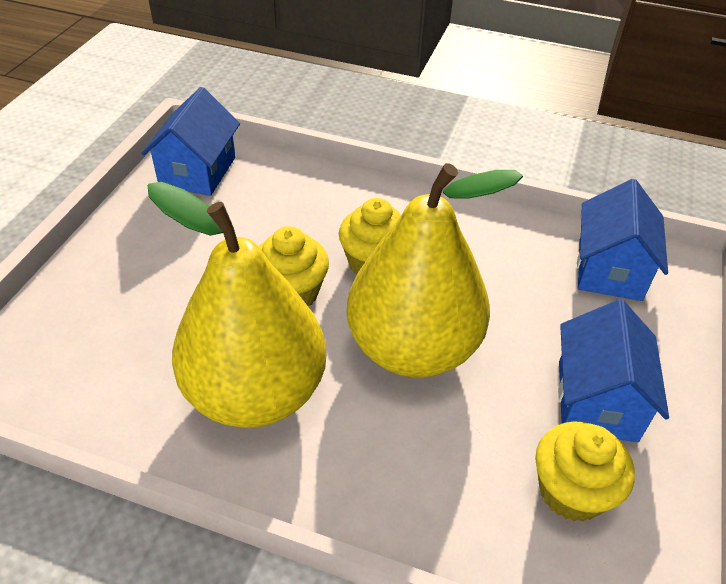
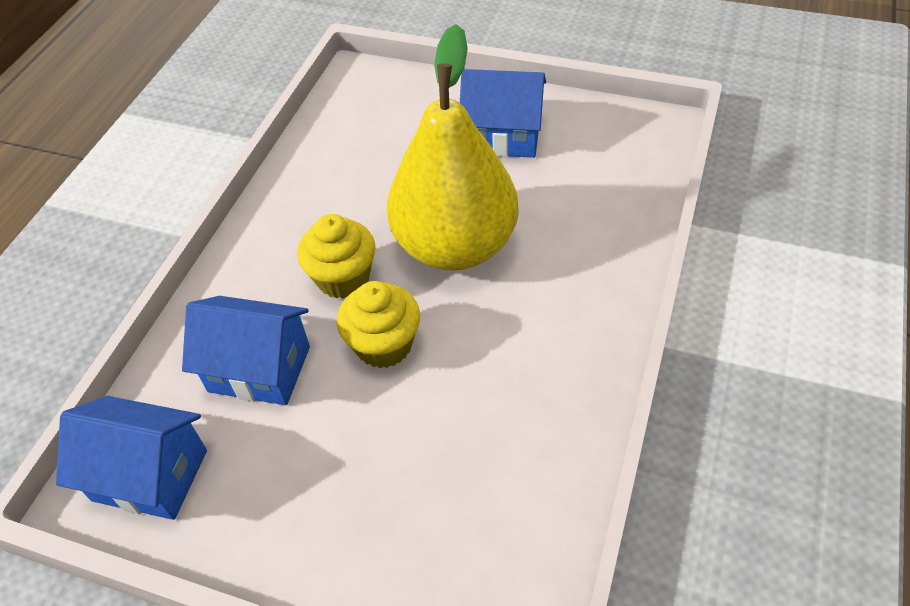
camera: 85 degrees left, 5 degrees up
(255, 392) = (516, 361): yellow pear -> none
(571, 491) = (586, 157): yellow cupcake -> none
(609, 269) = (360, 114): blue house -> blue house (259, 369)

